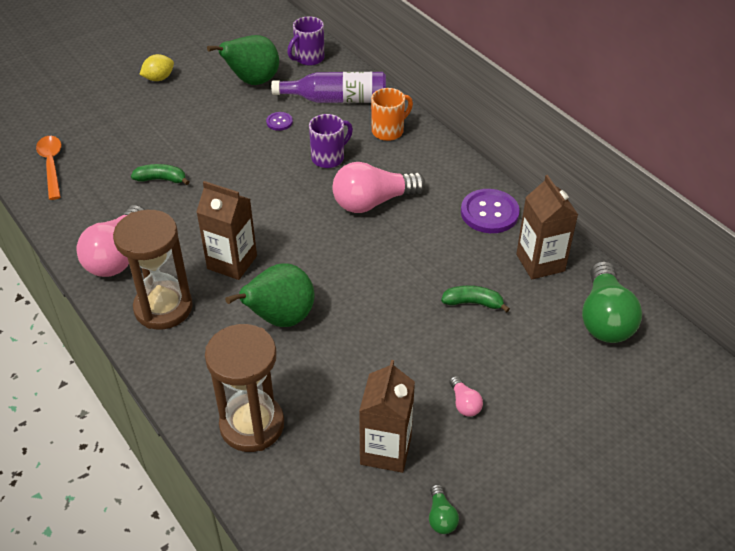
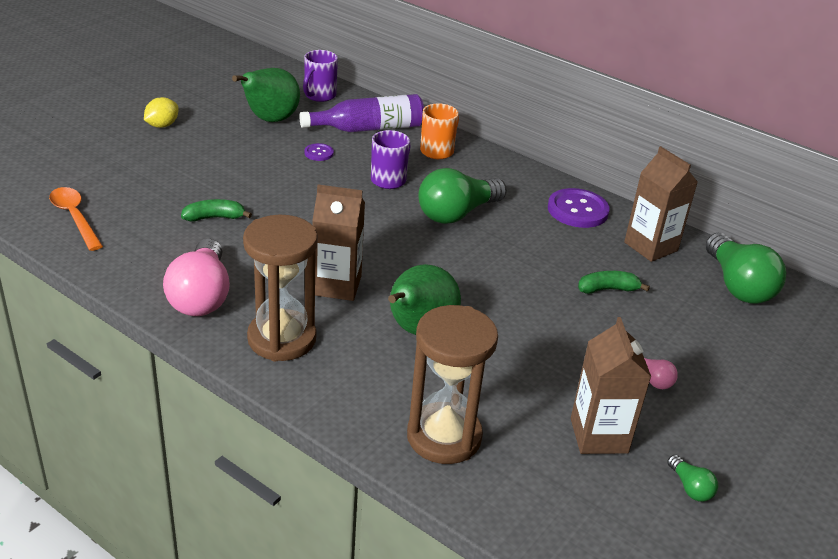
camera: 20 degrees left, 10 degrees down
(373, 202) = (457, 214): pink light bulb -> green light bulb

